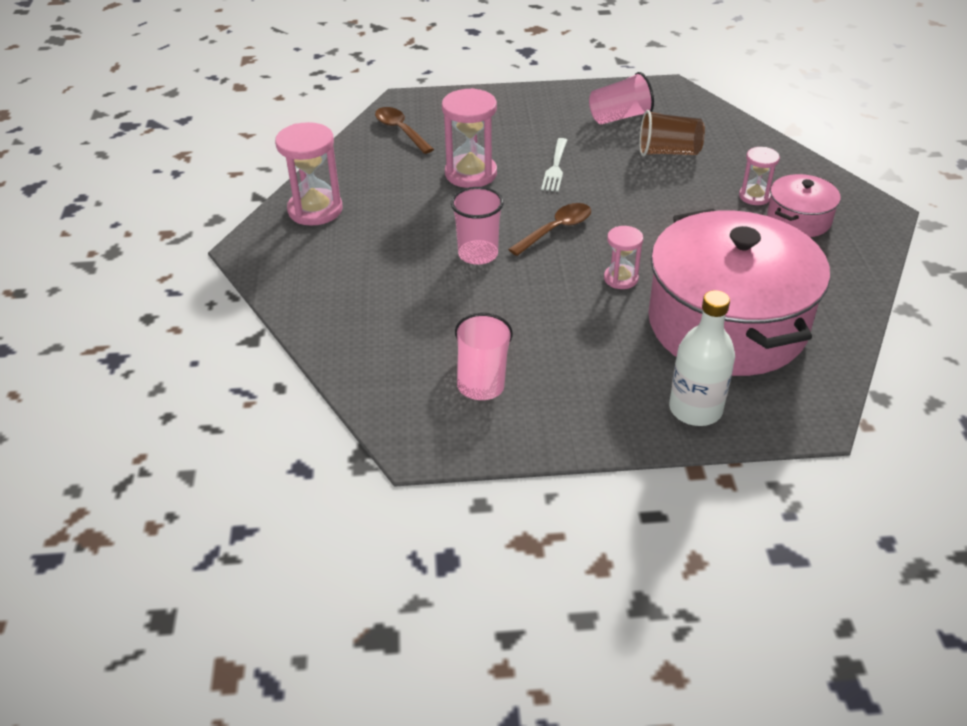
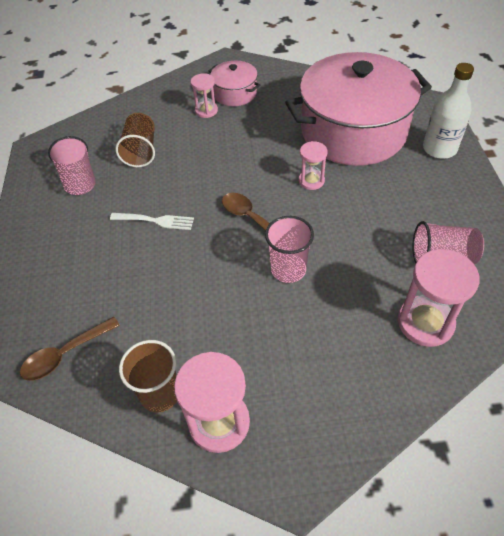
camera: 90 degrees left, 10 degrees up
(350, 179) = (160, 393): none -> brown cup
(471, 174) = (160, 283): pink hourglass -> pink hourglass (425, 322)

